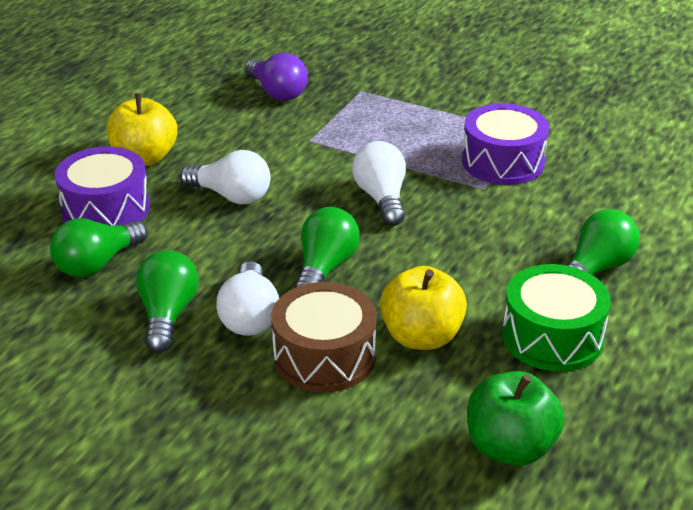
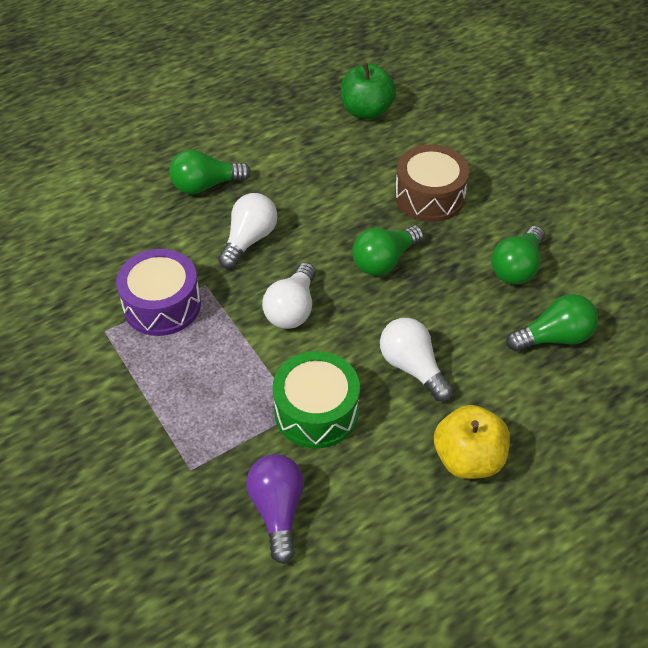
camera: 150 degrees left, 15 degrees up
(106, 209) = (528, 400): purple drum -> none
(249, 316) = (460, 243): white light bulb -> white light bulb (249, 240)
(421, 337) = (360, 185): yellow apple -> none
(552, 337) = (283, 155): green drum -> green drum (316, 411)

